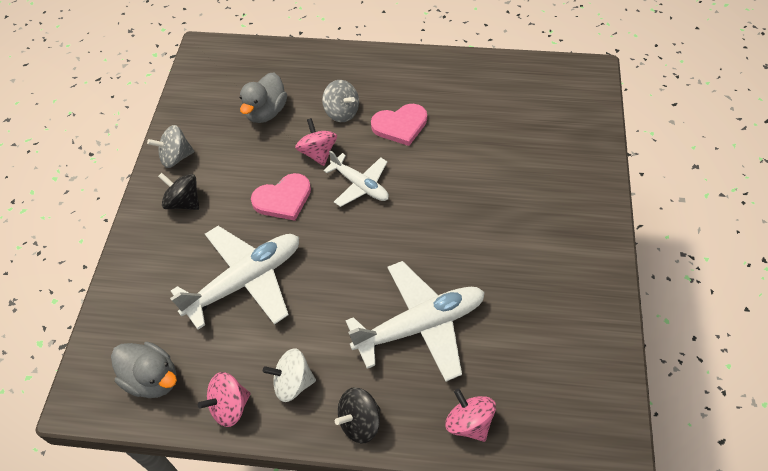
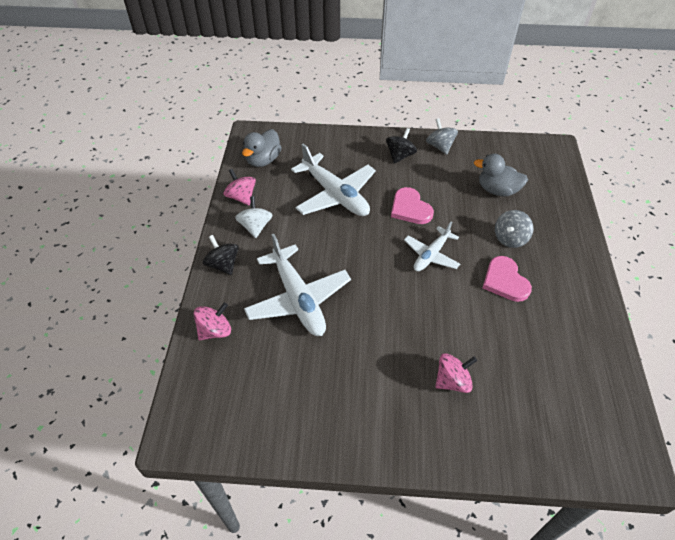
camera: 85 degrees right, 5 degrees down
(318, 153) = (460, 226): pink spinning top -> pink spinning top (452, 381)

